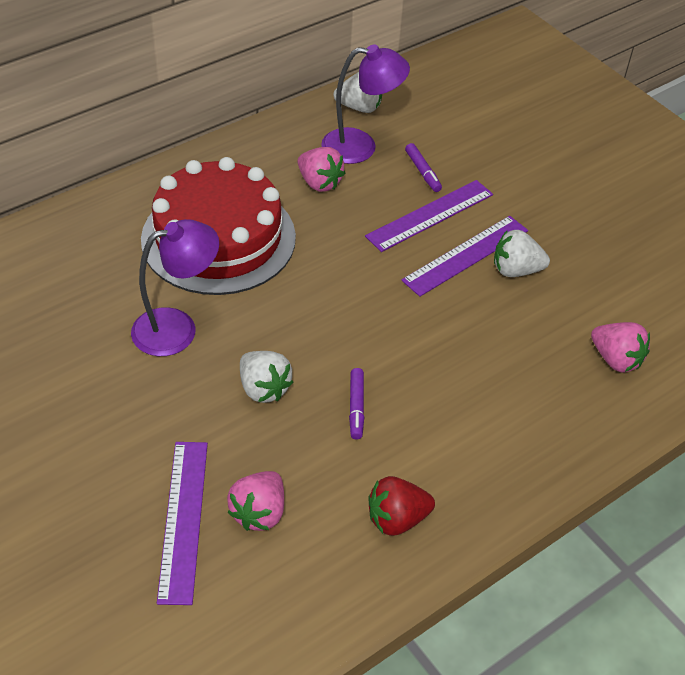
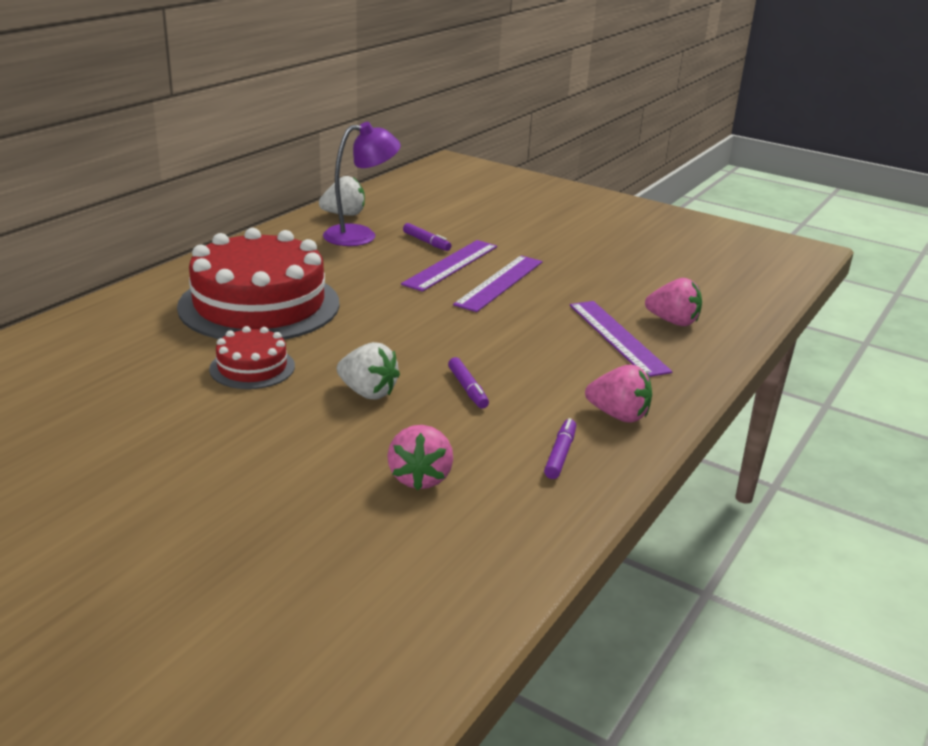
camera: 20 degrees left, 20 degrees down
(177, 328) = (252, 367): purple lamp -> red cake
(183, 519) = (342, 499): purple ruler -> purple ruler (618, 337)
(319, 183) = (336, 260): pink strawberry -> pink strawberry (618, 415)
(397, 519) = (560, 454): red strawberry -> purple marker
(516, 270) = (549, 285): white strawberry -> none

